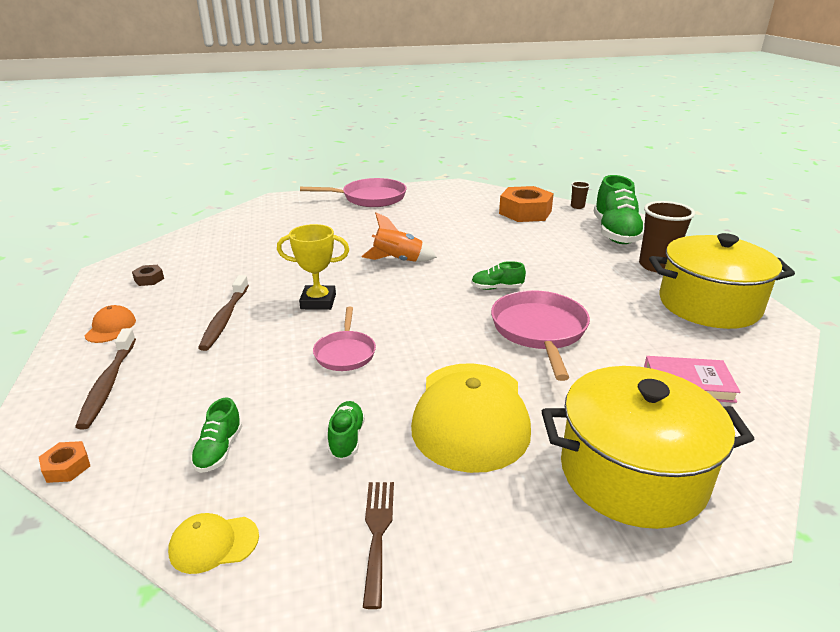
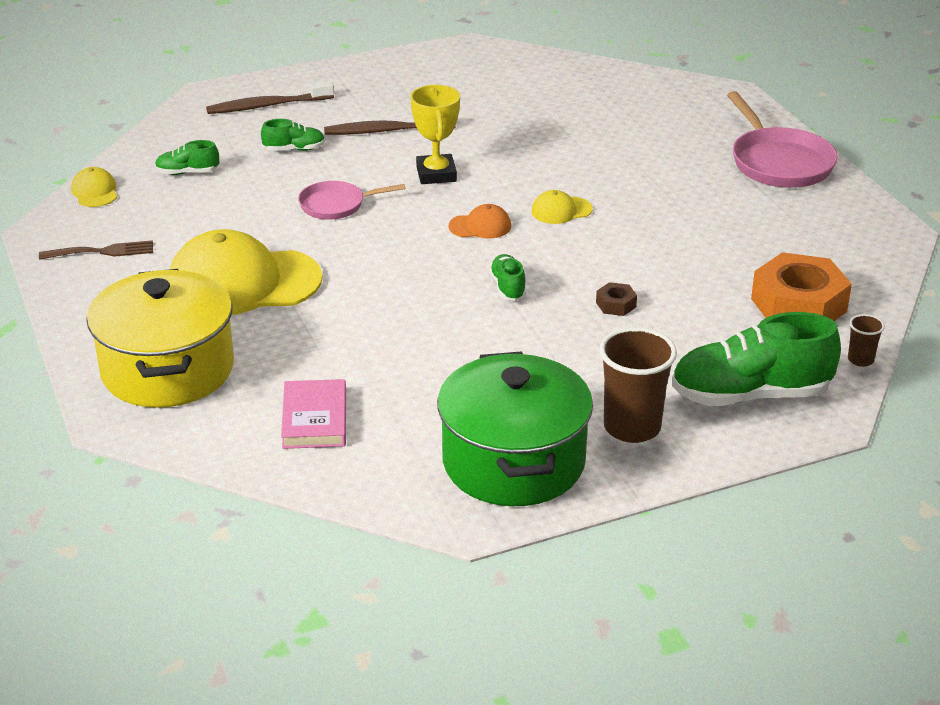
camera: 80 degrees right, 5 degrees up
(67, 467) = (166, 120): orange nut -> none
(111, 327) = (356, 81): orange cap -> orange cap (480, 226)
(149, 279) = (456, 72): brown nut -> brown nut (616, 304)
(346, 438) = (205, 225): green shoe -> green shoe (294, 149)
(398, 261) = (561, 210): orange rocket -> yellow cap
(539, 331) = (406, 320): pink pan -> none
(709, 305) = (513, 462): yellow pot -> green pot

